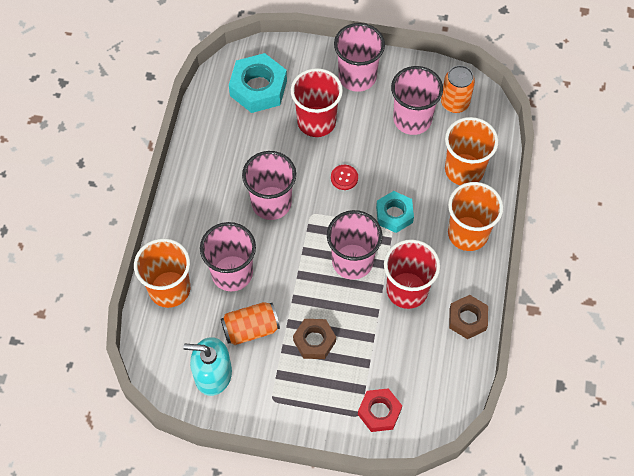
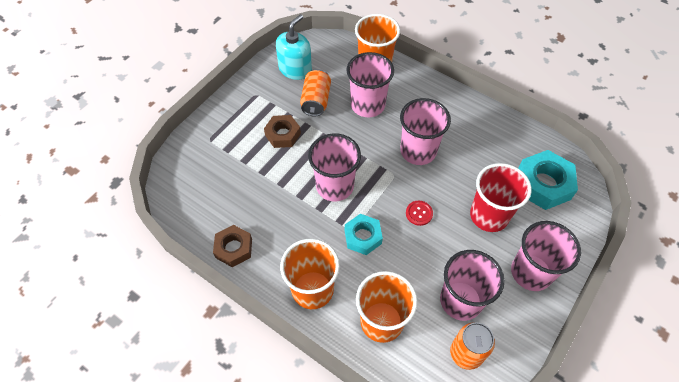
camera: 115 degrees right, 5 degrees down
(379, 412) = (202, 152): red nut -> none
(407, 290) = (287, 214): red cup -> none

